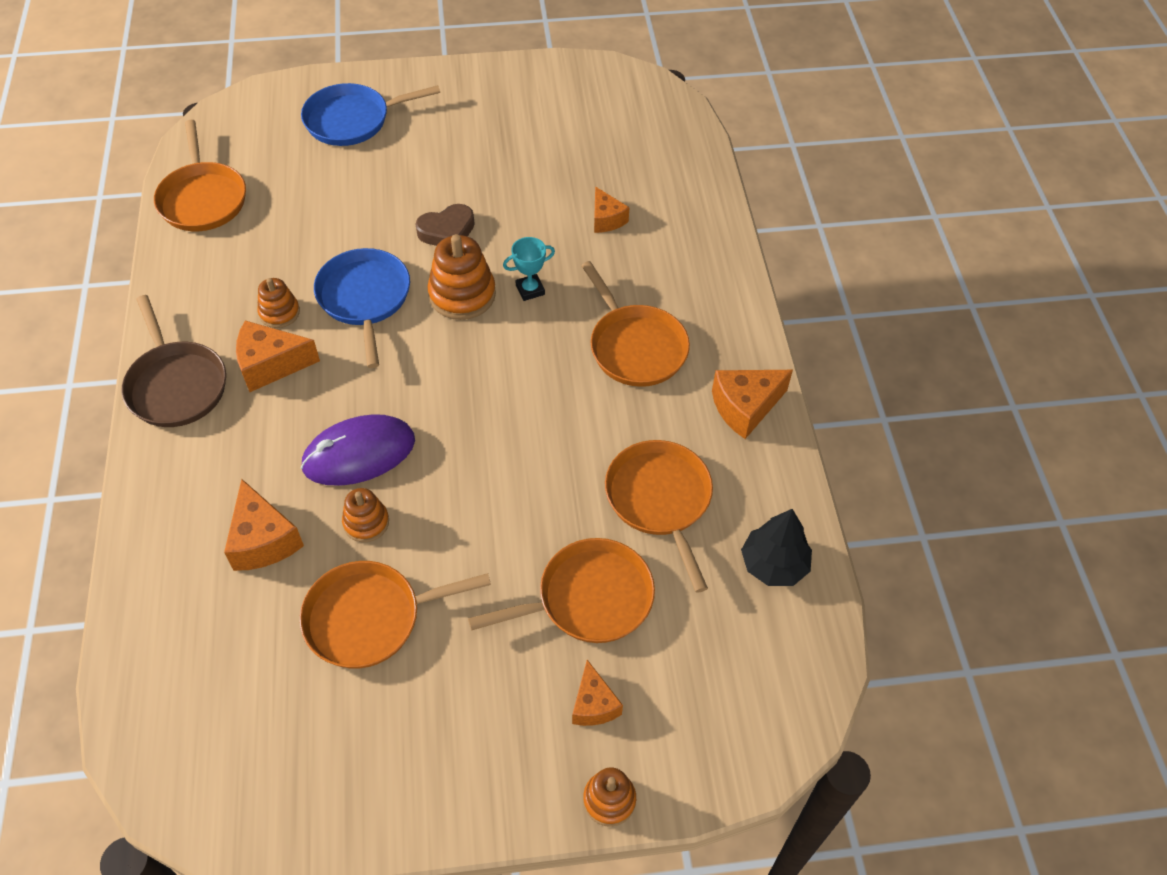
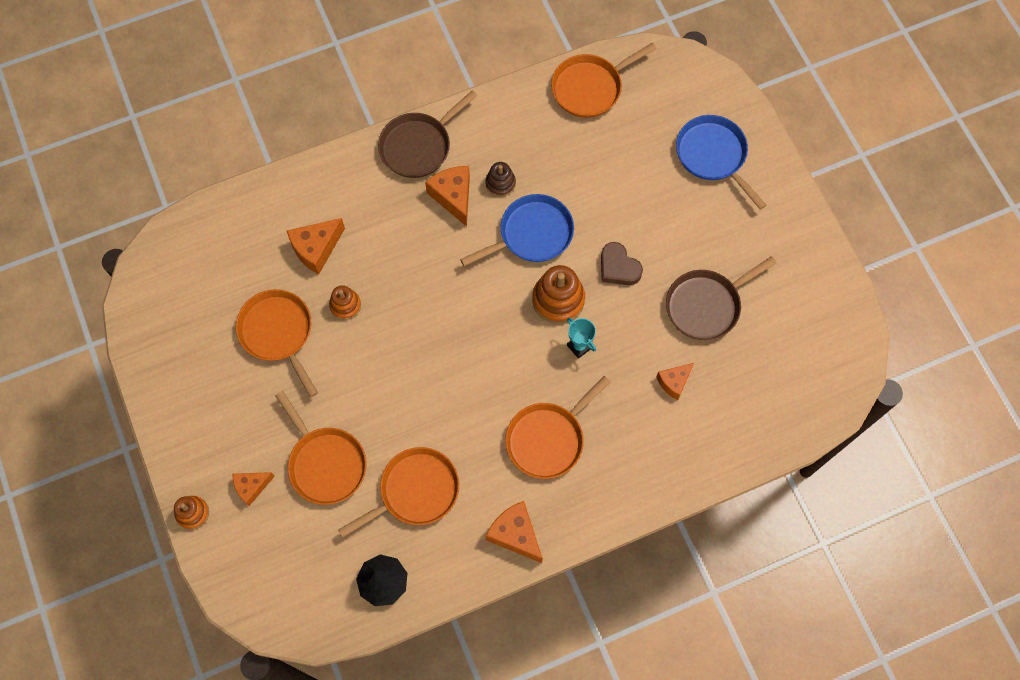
camera: 75 degrees right, 15 degrees up
(279, 313) = (500, 183): orange stacking toy -> brown stacking toy
(359, 453) = (397, 281): purple mouse -> none
(527, 171) = (706, 305): none -> brown pan

